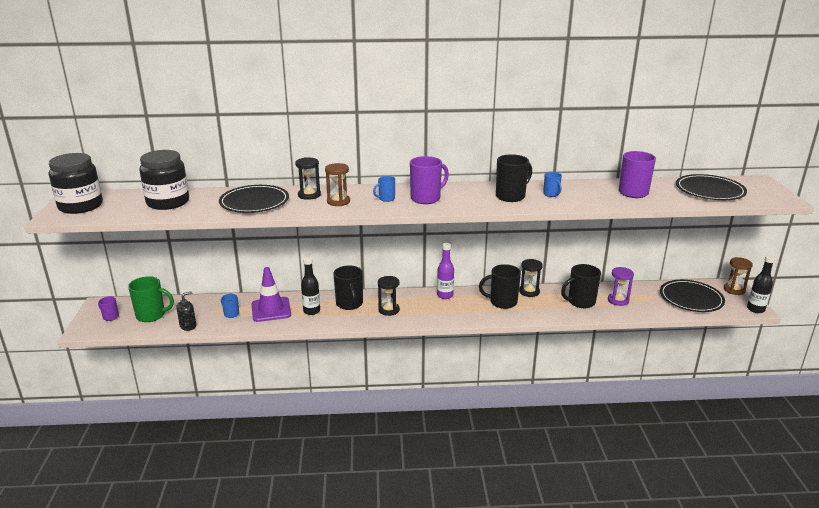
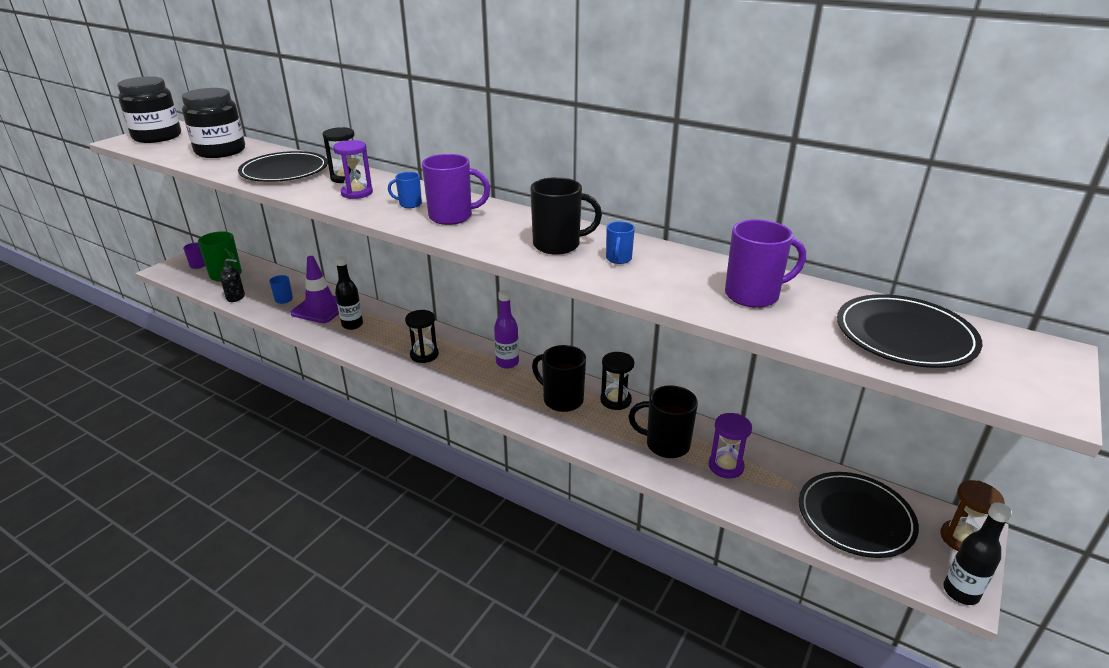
camera: 35 degrees right, 5 degrees up
(338, 201) = (357, 193): brown hourglass -> purple hourglass
(349, 304) = (397, 332): black mug -> none

